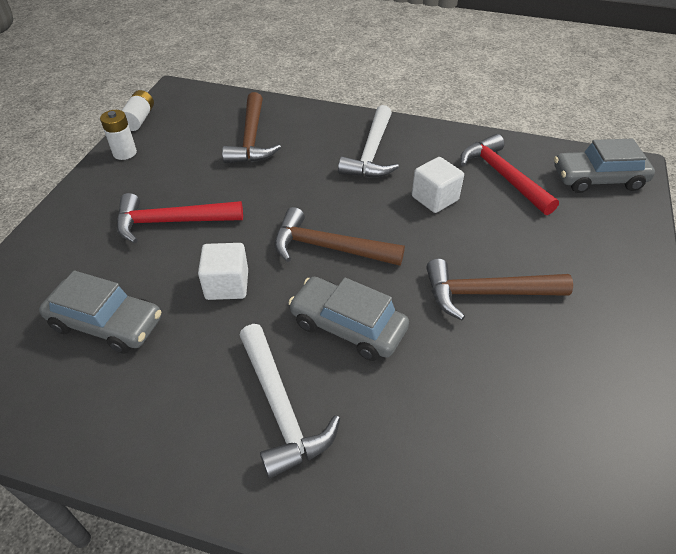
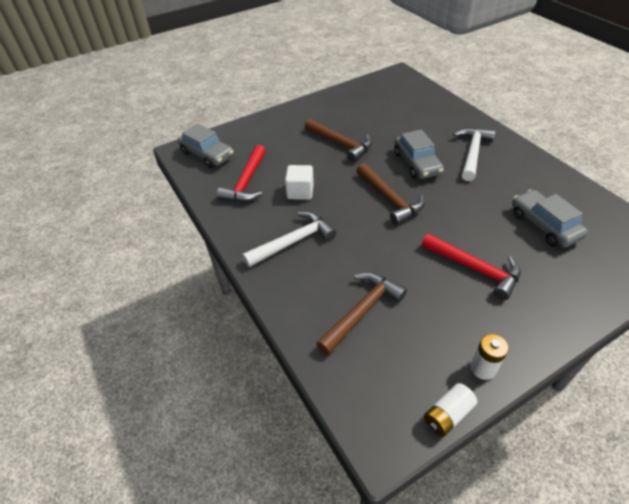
camera: 135 degrees left, 0 degrees up
(227, 285) = (463, 210): white cube -> none

